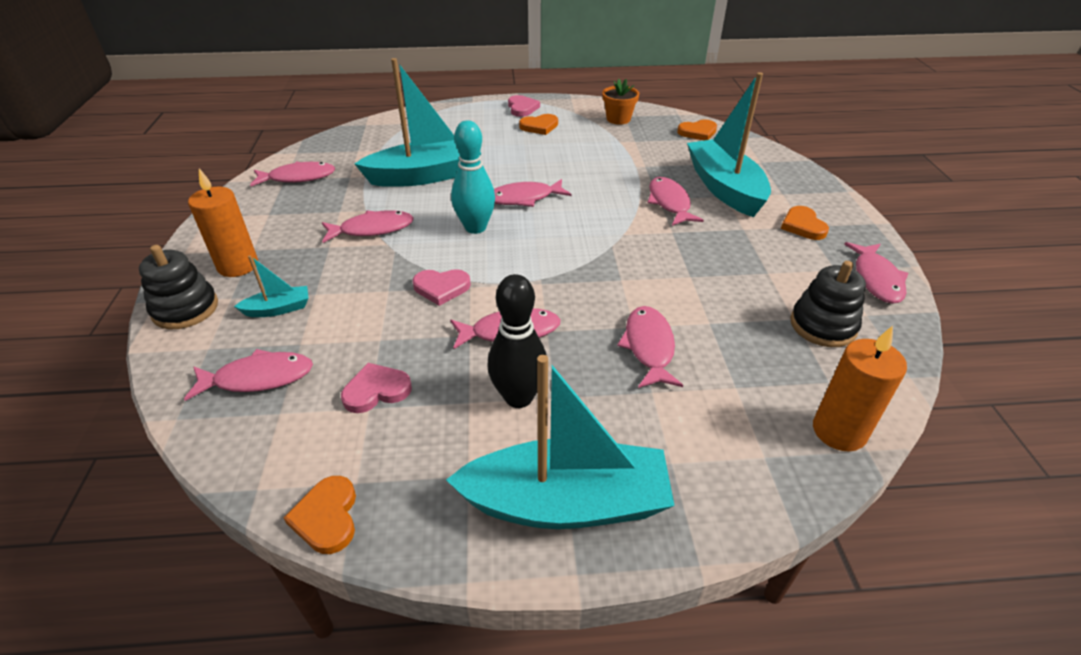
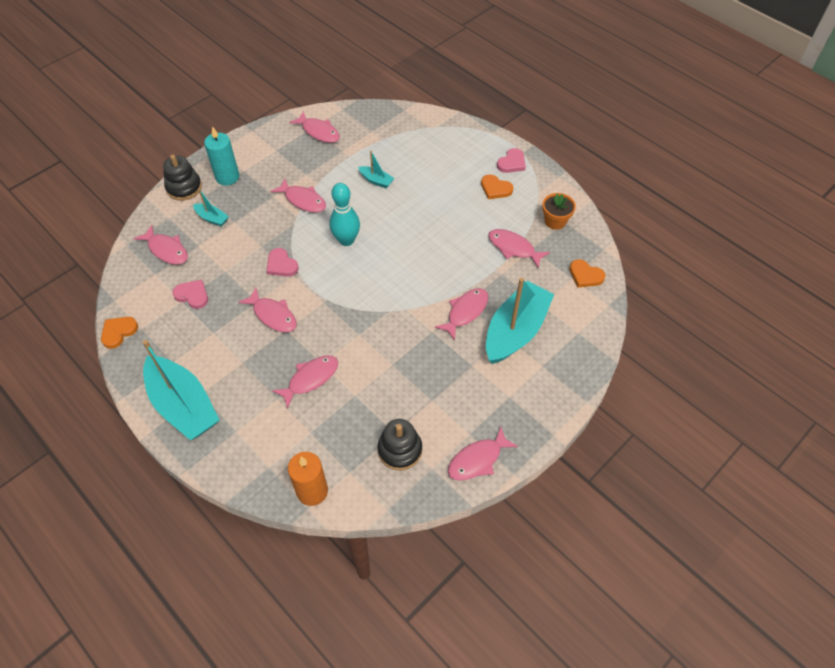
camera: 50 degrees right, 15 degrees up
(238, 266) = (227, 177): orange candle -> turquoise candle
(425, 176) = (376, 180): turquoise boat -> turquoise boat, size x0.44
(518, 397) = (230, 349): black bowling pin -> none
(524, 198) = (398, 240): pink fish -> pink fish (514, 248)
(803, 226) = (508, 395): orange heart -> none

